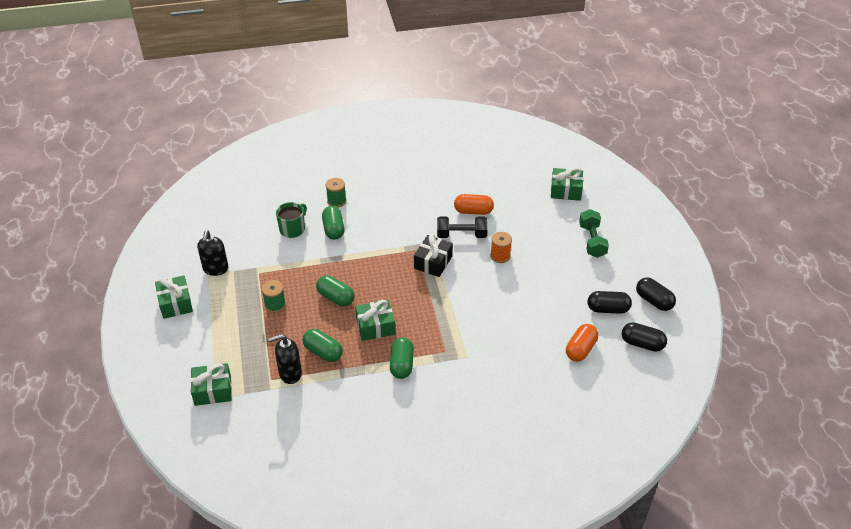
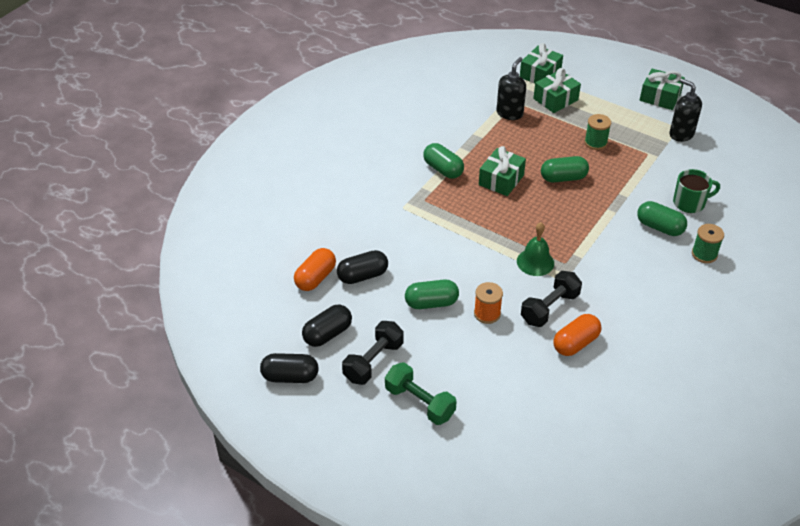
camera: 135 degrees right, 0 degrees up
(293, 229) = (690, 203): green mug -> green mug turned 90 degrees counterclockwise
(323, 352) = (510, 139): green capsule -> green capsule (431, 303)
(433, 262) = (535, 262): black gift -> green bell
(565, 191) = (520, 451): green gift -> green gift (555, 99)
(580, 349) = (315, 278): orange capsule -> orange capsule turned 45 degrees clockwise
(596, 276) = (373, 361): none -> black dumbbell
(642, 343) = (264, 322): black capsule -> black capsule (362, 276)

